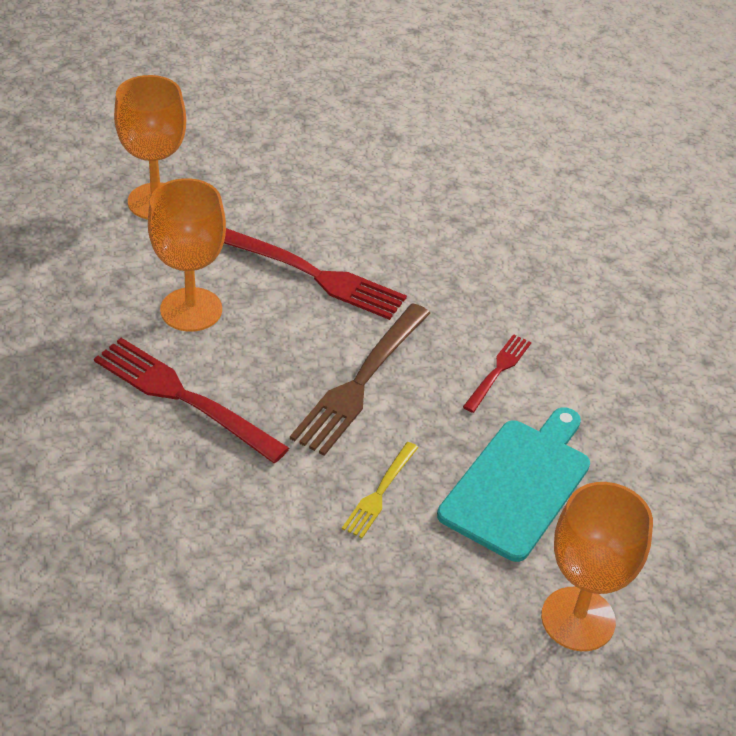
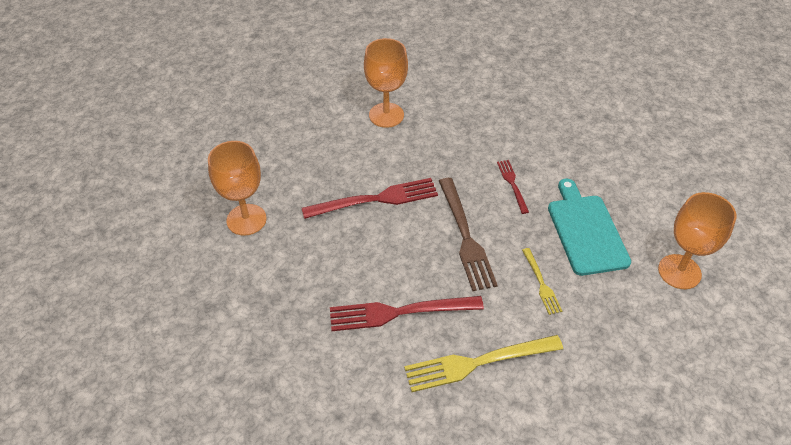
camera: 40 degrees left, 5 degrees up
(191, 310) = (342, 264): orange goblet -> orange goblet (386, 115)
(192, 507) = (476, 363): none -> yellow fork

